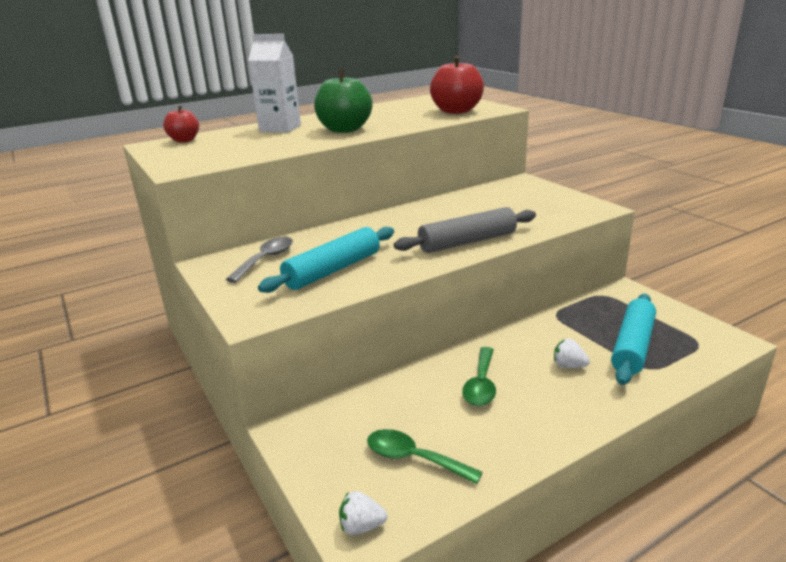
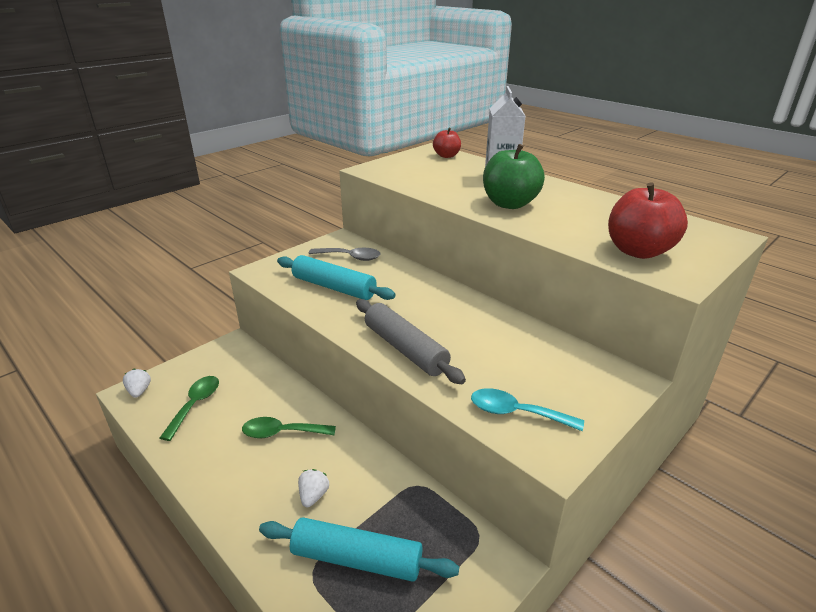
camera: 75 degrees right, 5 degrees up
(556, 213) = (516, 413): none -> turquoise spoon

